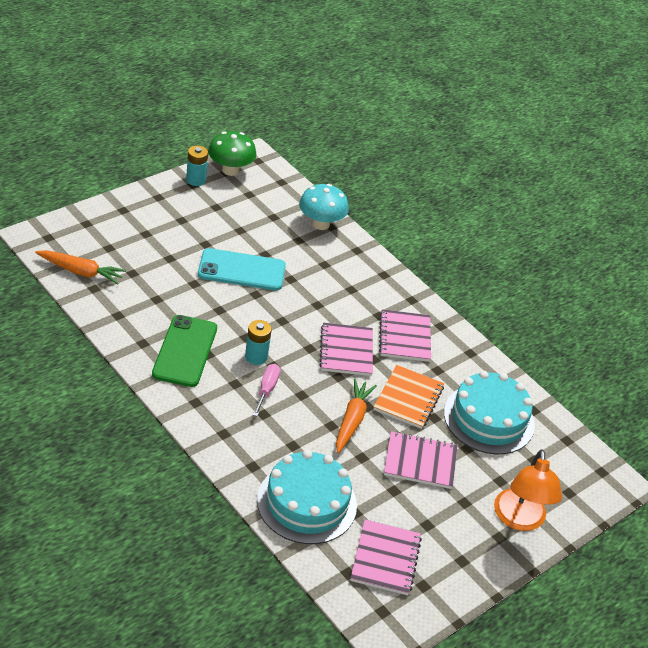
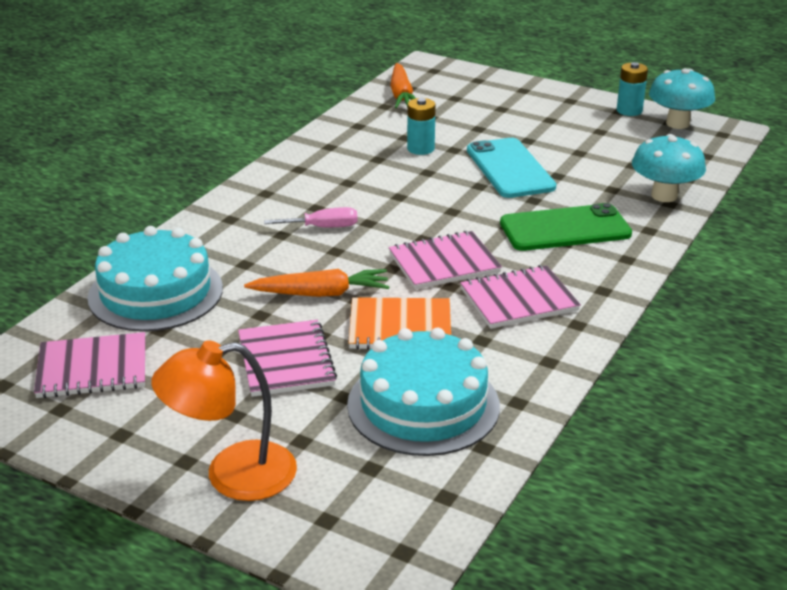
camera: 75 degrees right, 10 degrees down
(185, 351) = (339, 169): green phone -> green phone (565, 229)
(230, 170) = (677, 123): green mushroom -> turquoise mushroom
(256, 357) = (372, 209): turquoise battery -> turquoise battery (420, 149)

